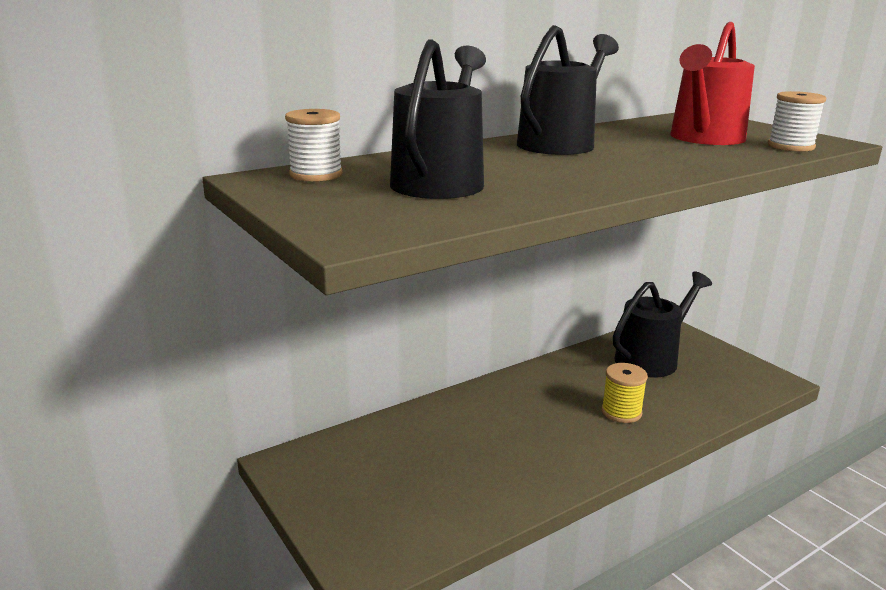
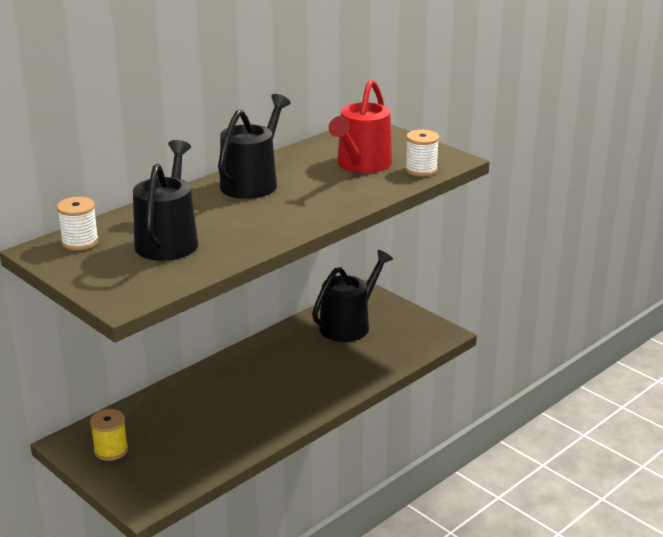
camera: 10 degrees left, 5 degrees up
(621, 412) = (321, 374): yellow spool -> yellow spool (111, 450)

